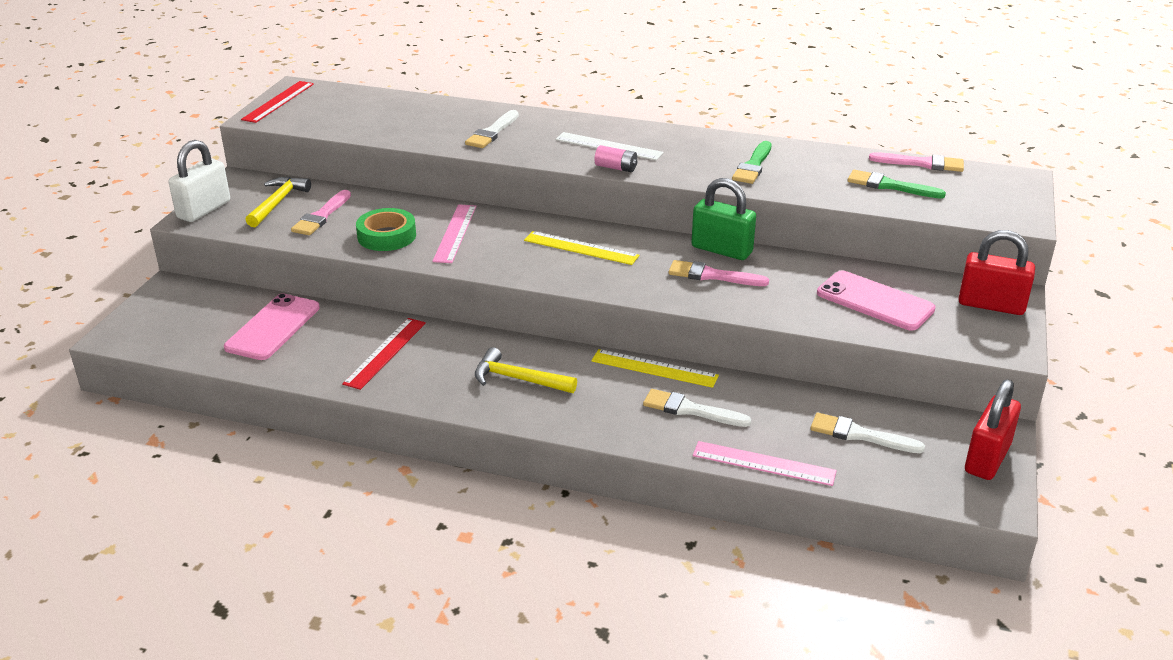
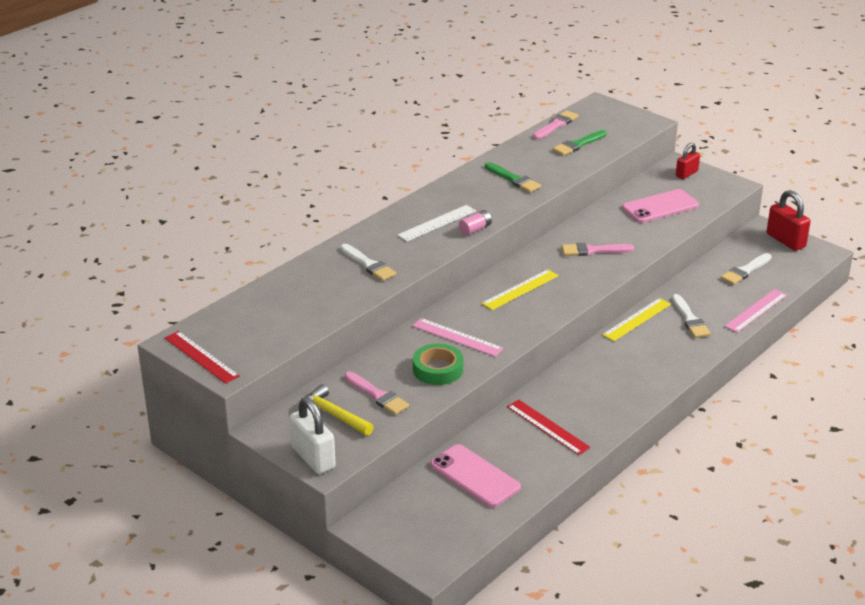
camera: 65 degrees left, 0 degrees up
(518, 379) = (617, 376): yellow hammer -> none
(690, 410) = (690, 319): white brush -> white brush turned 60 degrees counterclockwise
(712, 275) = (593, 251): pink brush -> pink brush turned 45 degrees clockwise
(721, 250) = (562, 237): green padlock -> none
(991, 305) = (686, 174): red padlock -> red padlock, size x0.64

